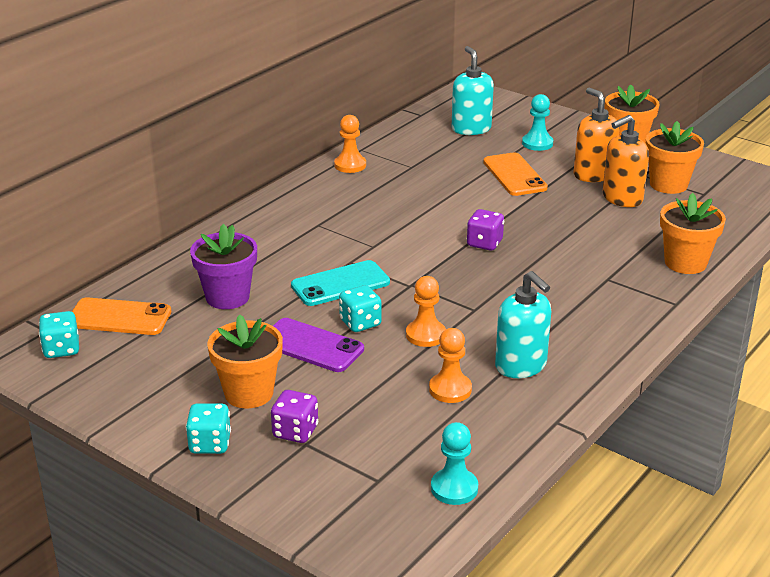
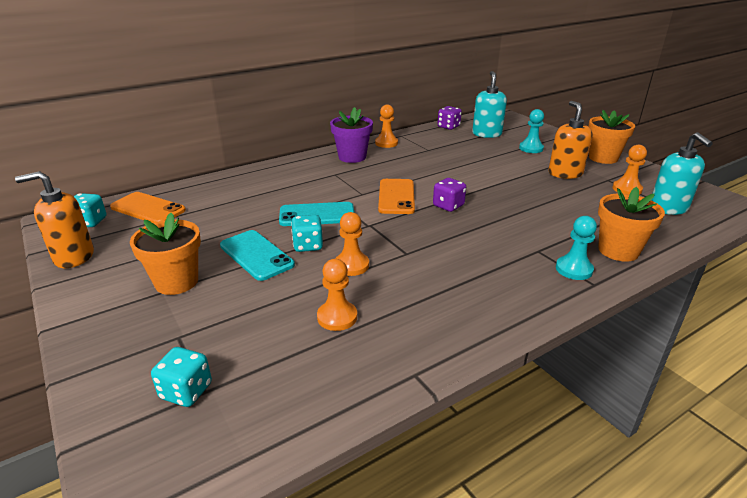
camera: 20 degrees right, 0 degrees up
(210, 444) = (106, 317): turquoise dice -> turquoise dice (186, 391)
(227, 297) = (231, 209): purple flower pot -> purple flower pot (352, 157)
(295, 432) = (179, 324): purple dice -> purple dice (448, 127)
(311, 346) = (256, 255): purple phone -> turquoise phone
(454, 488) = (265, 422): turquoise pawn -> turquoise pawn (574, 269)
(514, 175) = (501, 165): orange phone -> orange phone (396, 197)
(521, 366) = (415, 310): turquoise soap dispenser -> turquoise soap dispenser (668, 208)
(622, 198) = (581, 193): orange soap dispenser -> orange soap dispenser (74, 257)
(668, 184) = (627, 189): orange flower pot -> orange pawn

